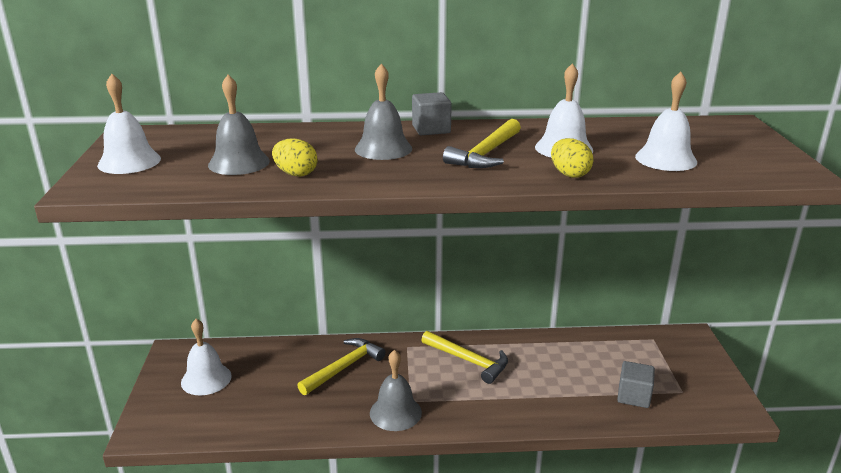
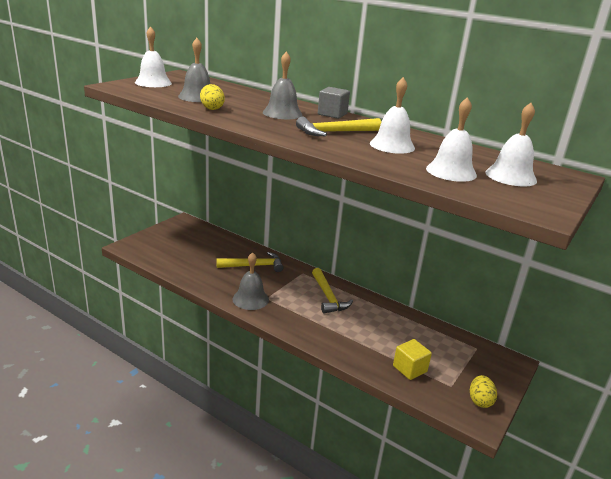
camera: 35 degrees right, 0 degrees up
(206, 379) = (182, 238): white bell -> white bell (510, 176)
(569, 174) = (361, 156): yellow egg -> yellow egg (480, 401)
(633, 396) = (409, 369): grey cube -> yellow cube

